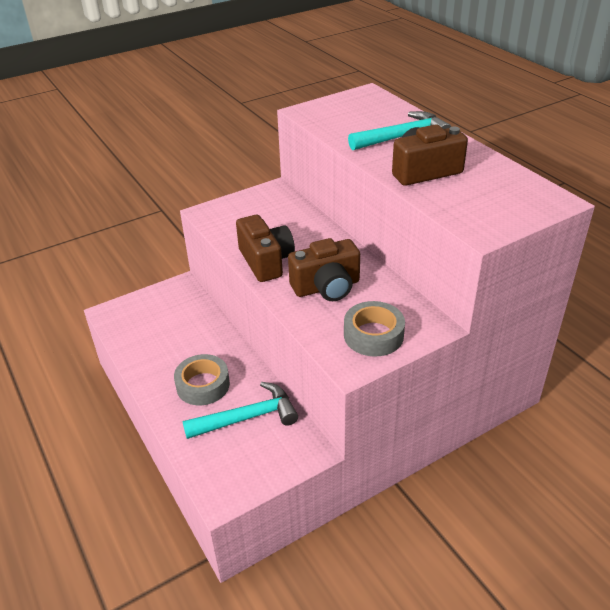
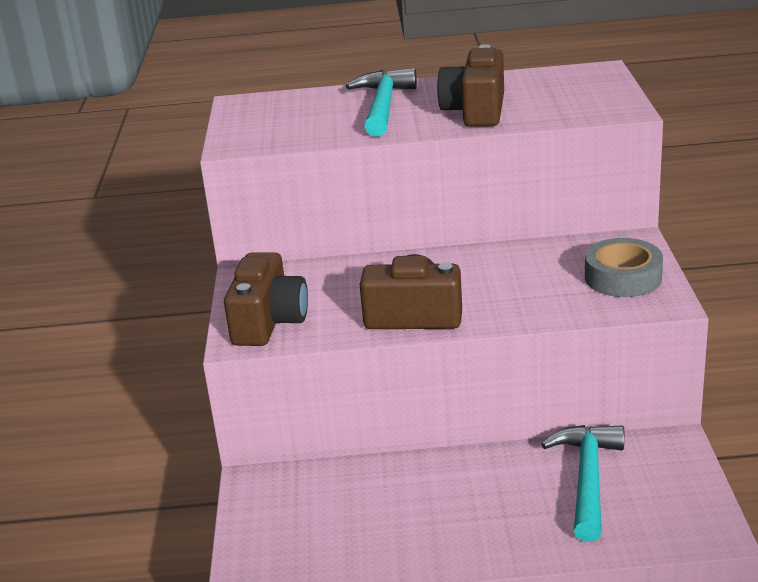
camera: 60 degrees left, 10 degrees down
(203, 385) = (498, 505): grey tape -> none
(327, 287) = (509, 286): brown camera -> brown camera (269, 322)

